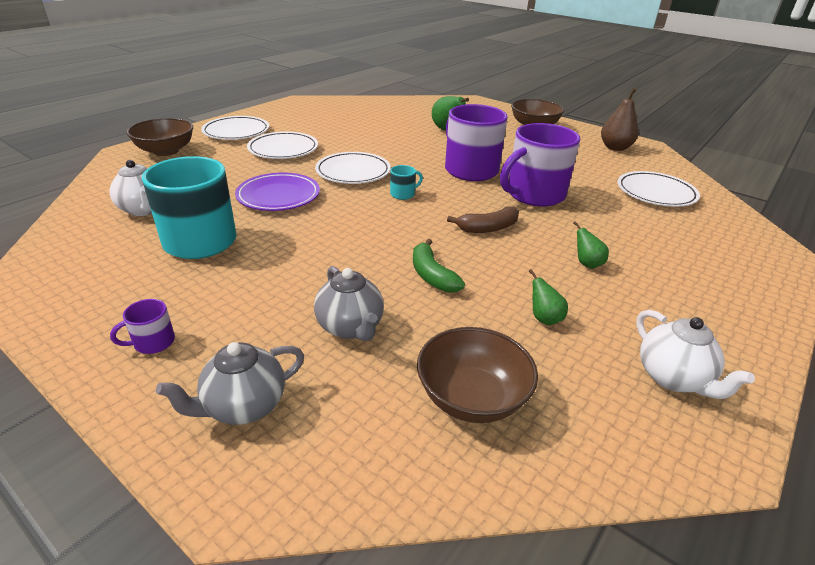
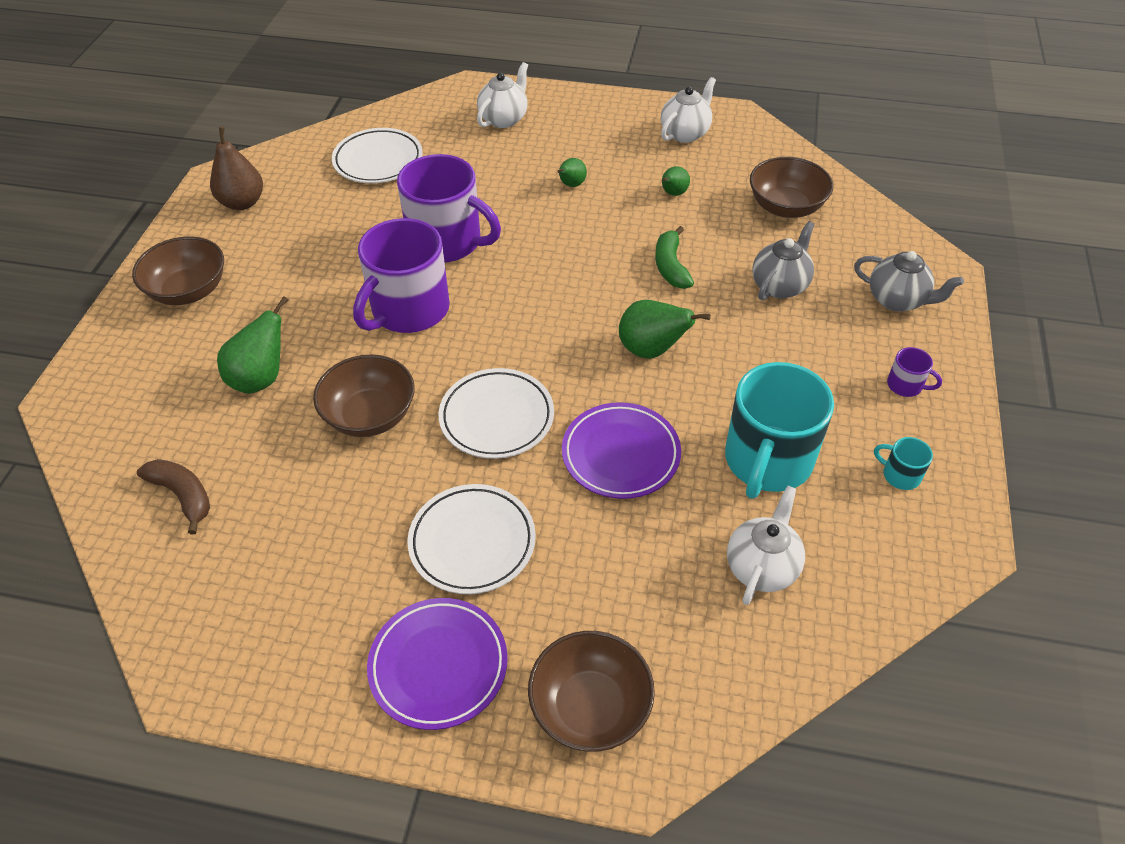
camera: 115 degrees left, 15 degrees up
(236, 132) = (438, 665): white plate -> purple plate
(347, 234) = (651, 350): none -> green pear
(394, 146) = (370, 415): none -> brown bowl
(403, 194) = (526, 344): turquoise mug -> turquoise mug (900, 475)
(432, 275) = (670, 266): green banana -> green banana turned 135 degrees clockwise
(488, 228) = (554, 256): brown banana -> brown banana (183, 495)
(720, 261) = (504, 119): none -> white teapot

